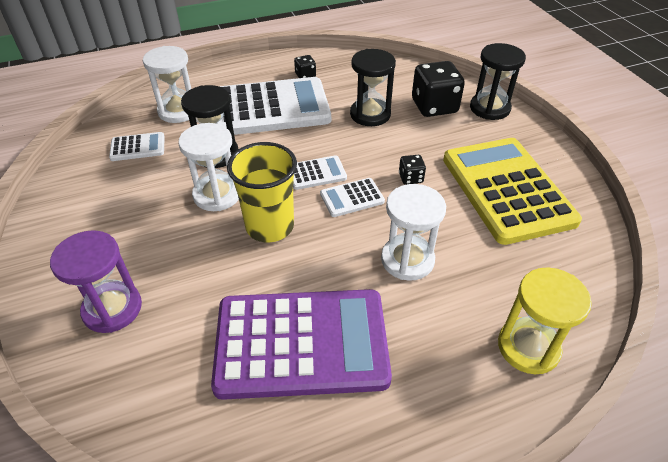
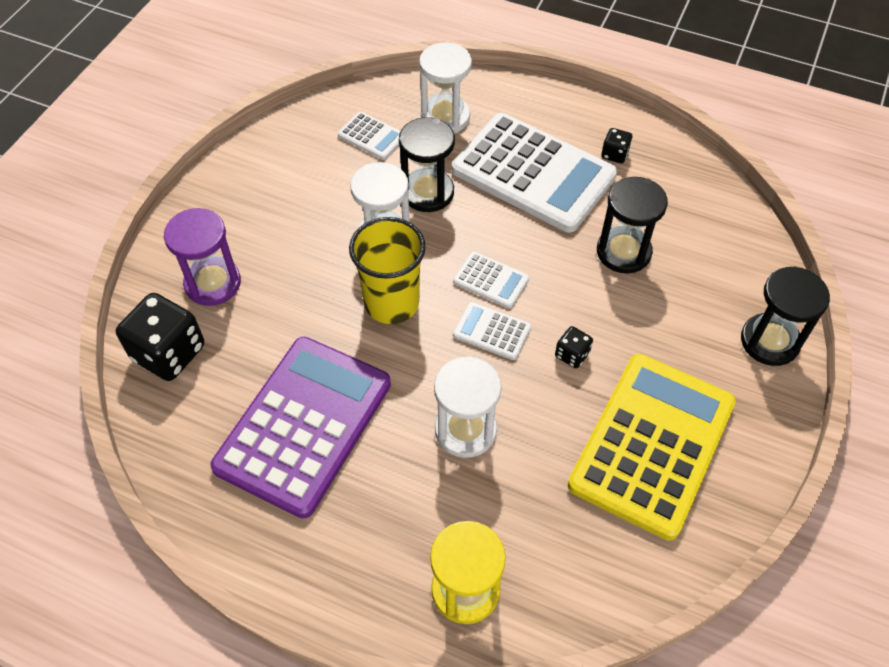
camera: 45 degrees right, 10 degrees up
(301, 343) = (304, 425): purple calculator -> purple calculator turned 105 degrees counterclockwise
(434, 106) = (707, 292): black dice -> black dice (169, 353)

